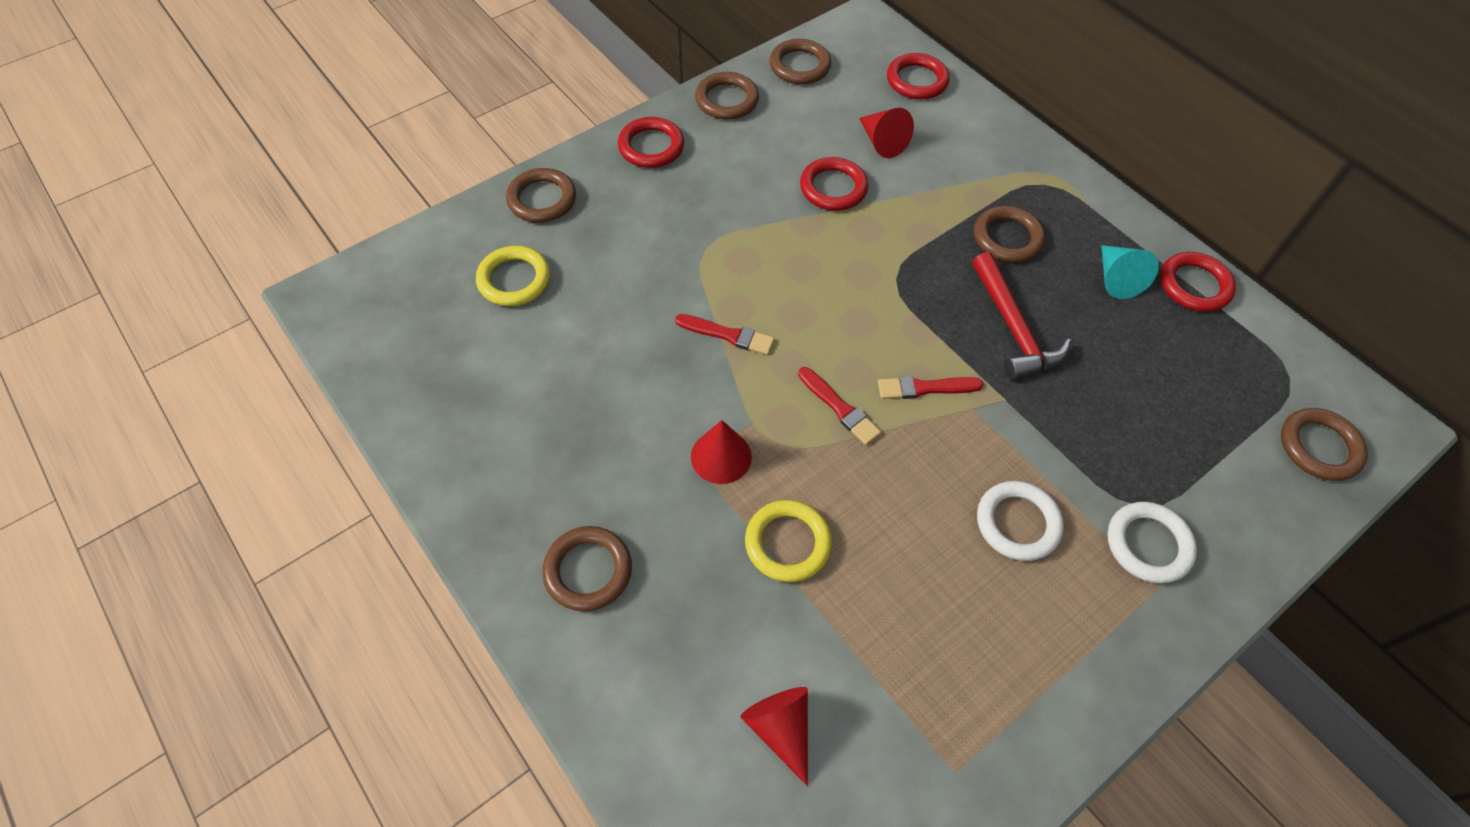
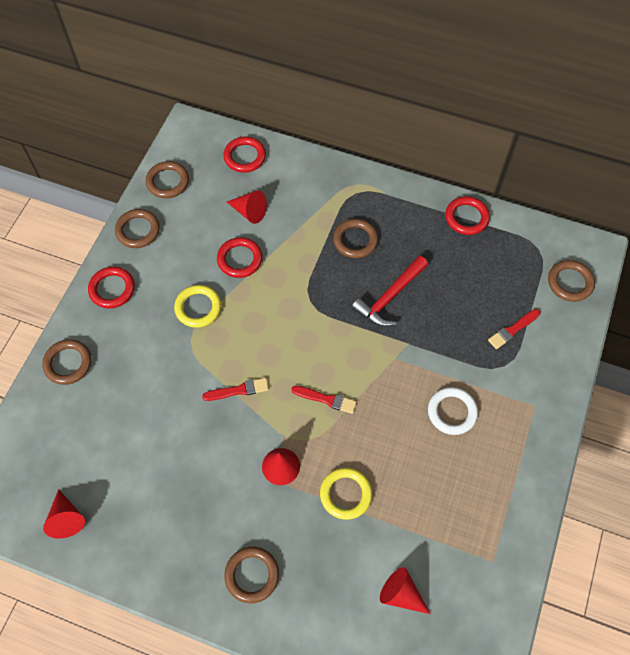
camera: 30 degrees left, 5 degrees up
(412, 366) = (66, 518): none -> red cone
(514, 280) = (89, 427): yellow ring -> yellow ring (198, 308)
(925, 388) = (364, 361): red brush -> red brush (513, 330)
(1013, 329) = (389, 297): red hammer -> red hammer turned 90 degrees clockwise
(1116, 279) = (425, 235): turquoise cone -> none
(1148, 545) = (518, 386): white ring -> none

